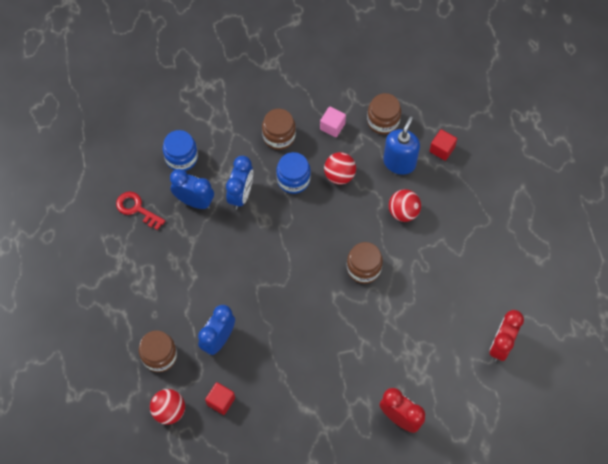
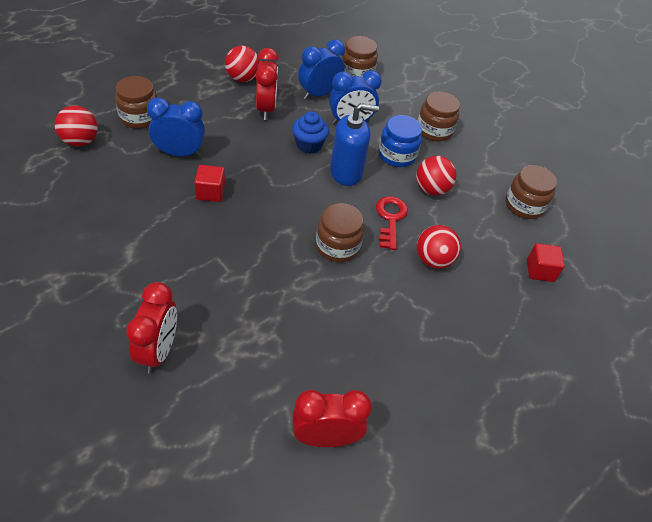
camera: 55 degrees right, 15 degrees down
(137, 209) = (284, 61): red key -> red key (390, 219)
(145, 254) = (242, 78): none -> red ball
(181, 157) = (356, 74): blue jar -> brown jar
(194, 201) = (319, 94): blue clock -> blue clock turned 120 degrees counterclockwise
(194, 252) = (266, 109): none -> red clock
(221, 401) = (108, 176): red cube -> red cube (210, 192)
(252, 239) = (309, 145): none -> blue cupcake
(332, 126) = (480, 166): pink cube -> none
(399, 162) = (489, 236): blue soap dispenser -> blue soap dispenser (346, 172)

